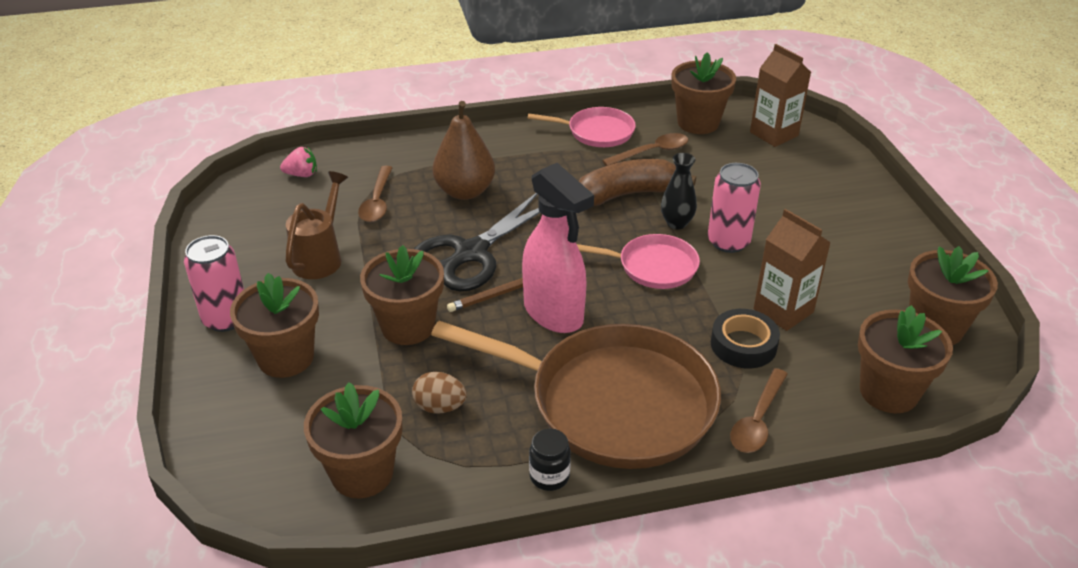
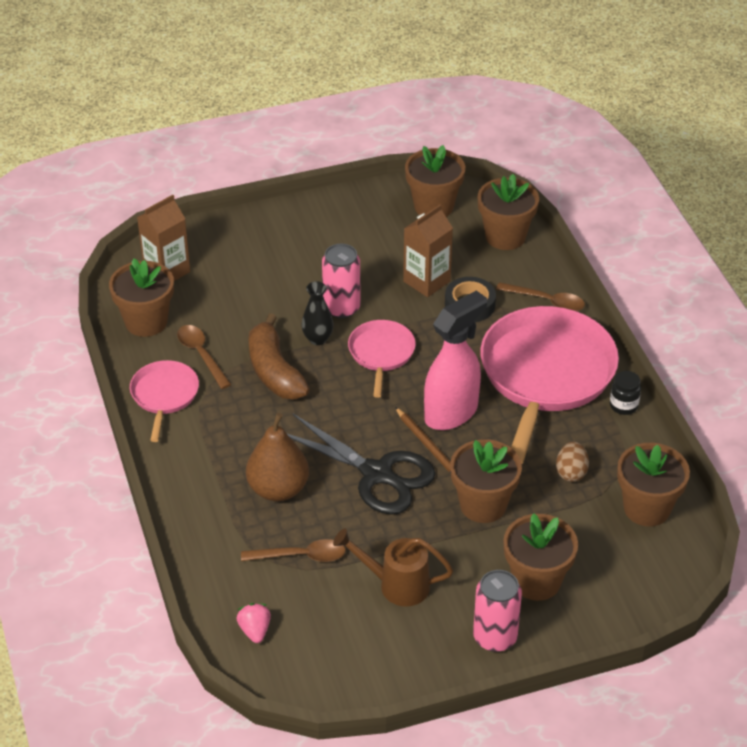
camera: 95 degrees left, 5 degrees up
(613, 403) = (545, 375): brown pan -> pink pan

